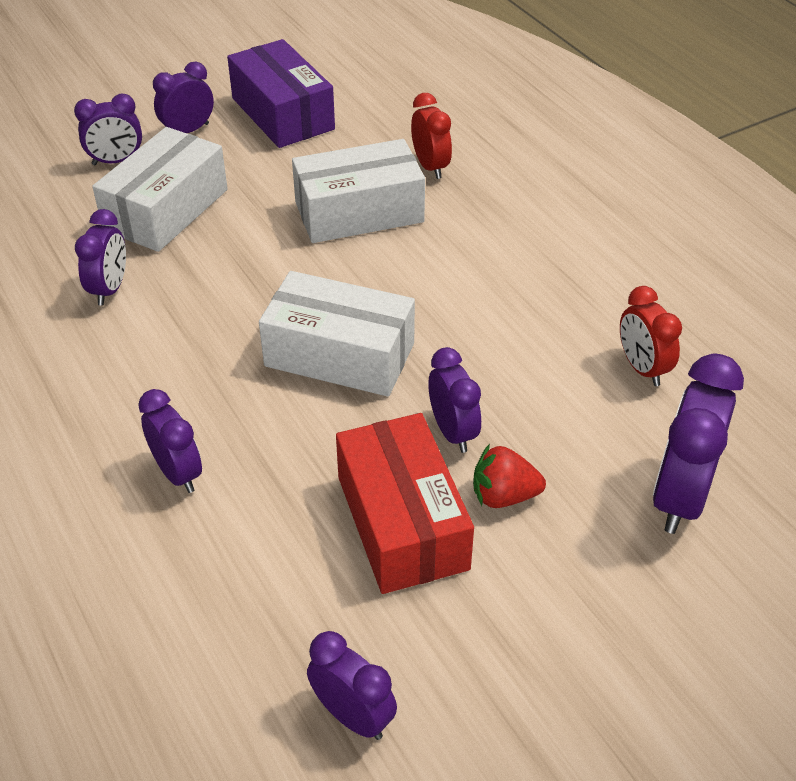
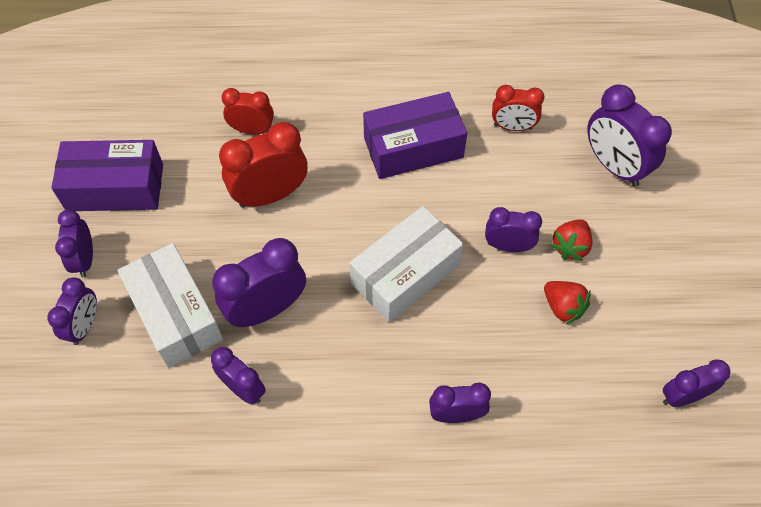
camera: 60 degrees left, 15 degrees up
(215, 267) = (267, 309): none -> purple clock
(359, 212) = (270, 195): white box -> red clock
(402, 522) = (563, 307): red box -> red strawberry
(523, 293) = (413, 147): none -> purple box

